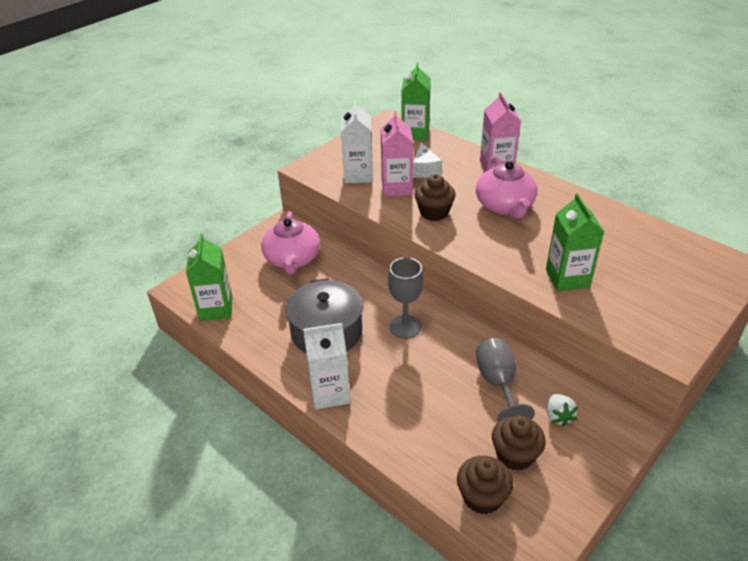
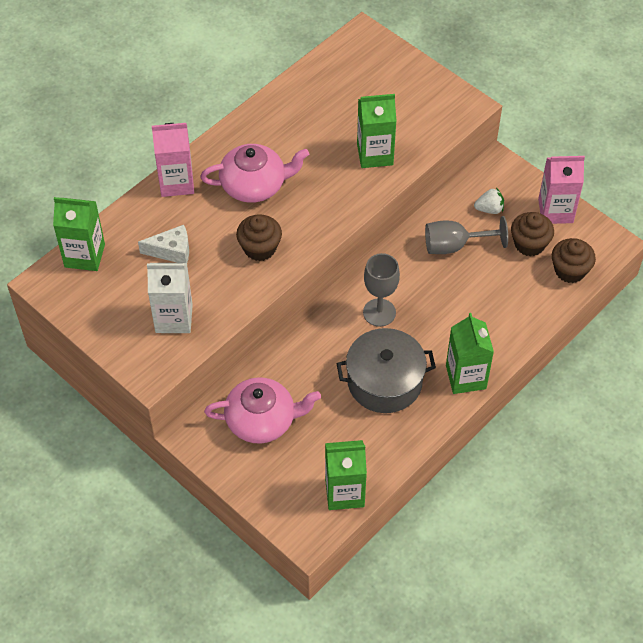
camera: 90 degrees left, 15 degrees up
(330, 392) = (466, 377): white carton -> green carton
(397, 187) = (206, 280): pink carton -> pink carton (555, 211)

